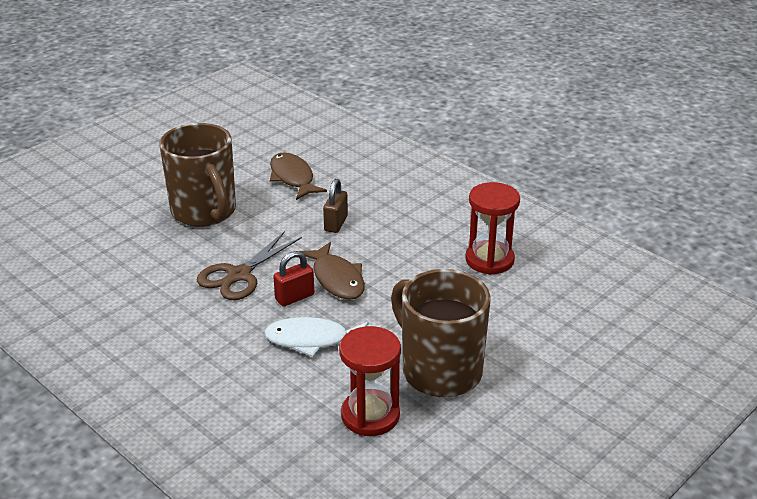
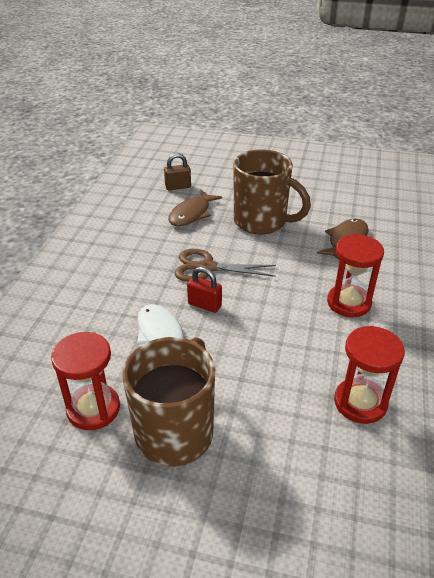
camera: 60 degrees right, 5 degrees up
(205, 212) = (262, 222): brown mug -> brown mug turned 90 degrees counterclockwise
(336, 223) = (313, 286): brown padlock -> brown padlock (178, 187)
(337, 279) = (245, 317): brown fish -> brown fish (192, 214)
(376, 214) = (348, 303): none -> red hourglass

